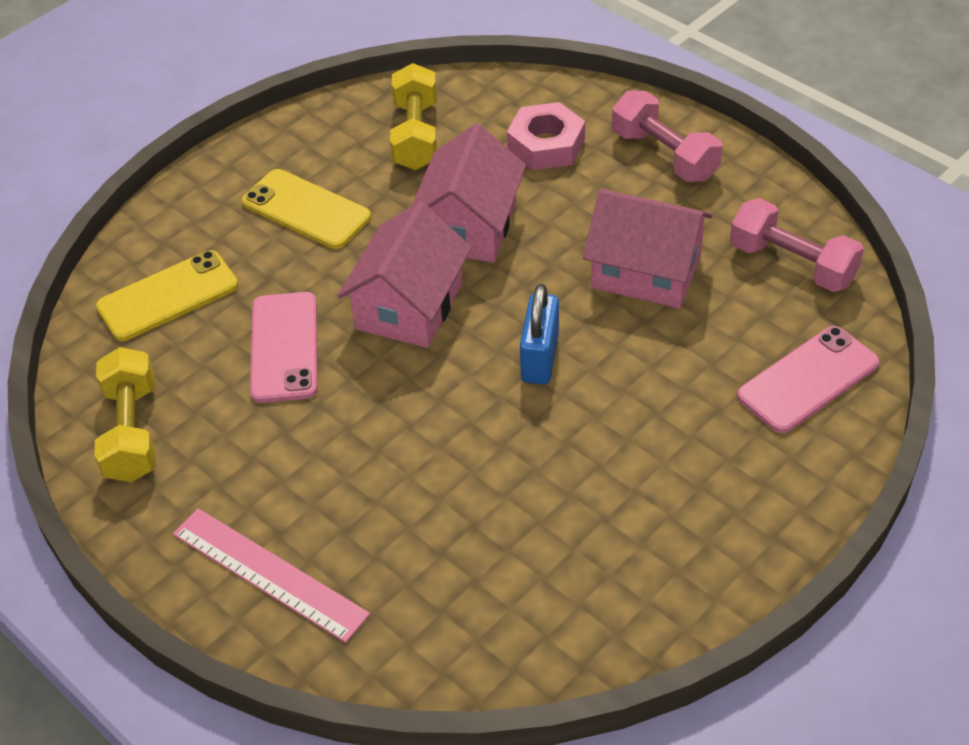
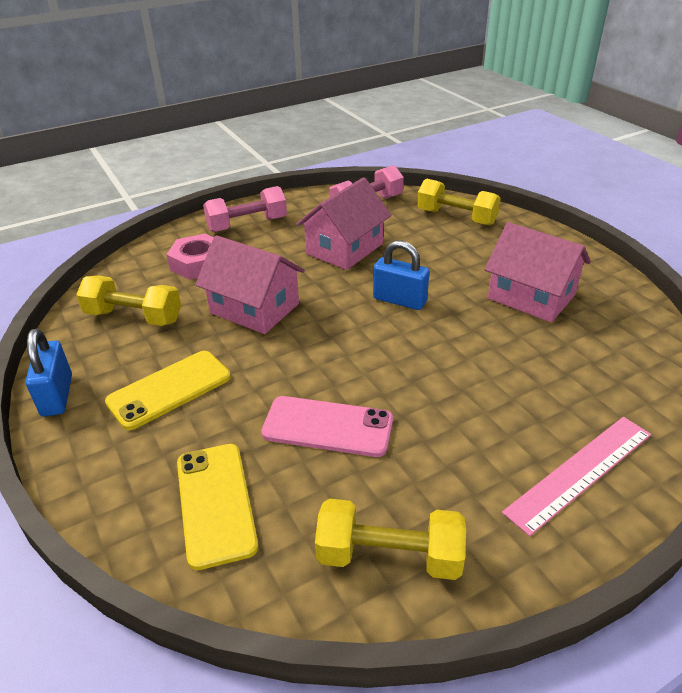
camera: 75 degrees left, 10 degrees down
(275, 136) = (57, 395): none -> blue padlock
(409, 306) = (319, 350): pink house -> pink house (531, 297)
(808, 380) = (456, 217): pink phone -> yellow dumbbell

